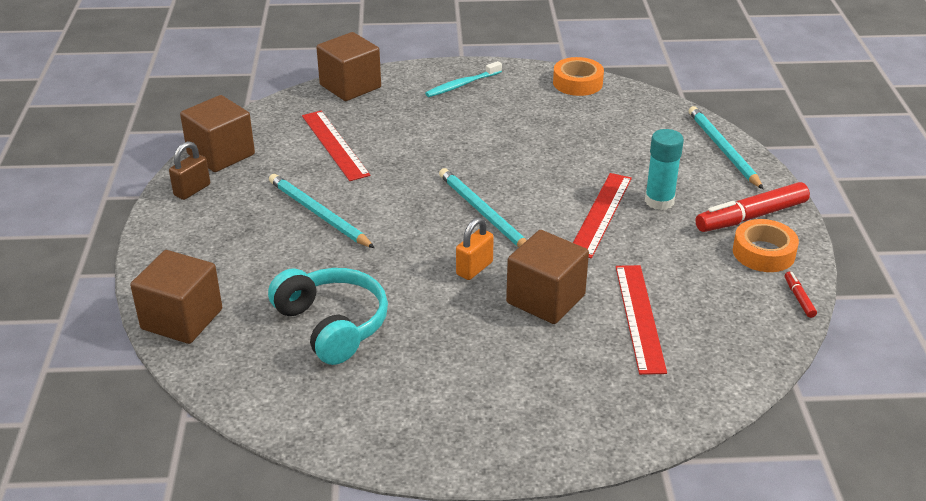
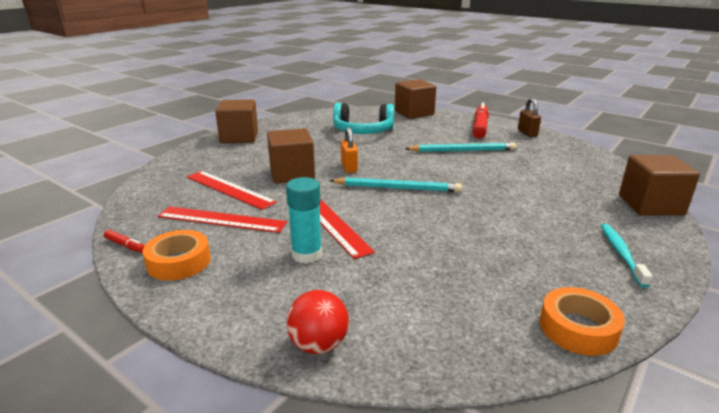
camera: 130 degrees right, 10 degrees down
(221, 154) = (565, 146): brown cube -> brown cube (239, 137)
(335, 145) = (546, 174): red ruler -> red ruler (221, 220)
(723, 150) = (318, 345): turquoise pencil -> red ball
(751, 217) = (215, 285): red marker -> red marker (480, 127)

